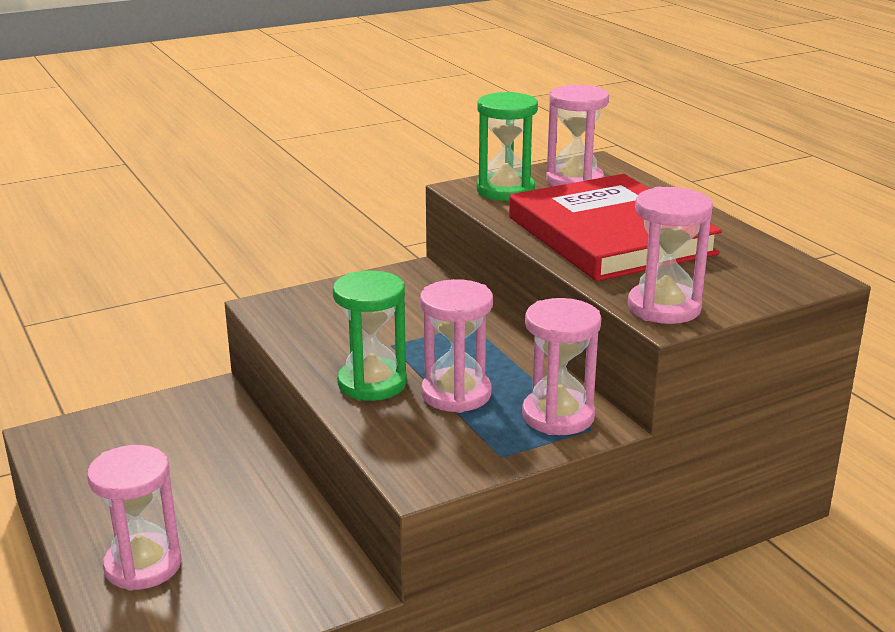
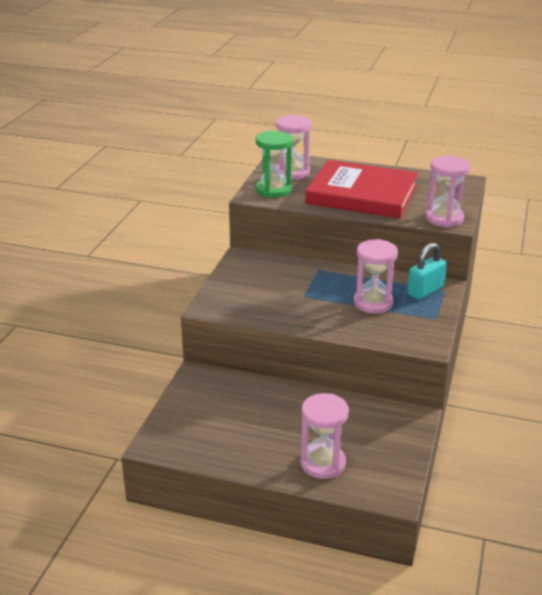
camera: 45 degrees left, 5 degrees up
(372, 383) = (332, 317): green hourglass -> none
(558, 416) = (425, 291): pink hourglass -> turquoise padlock

